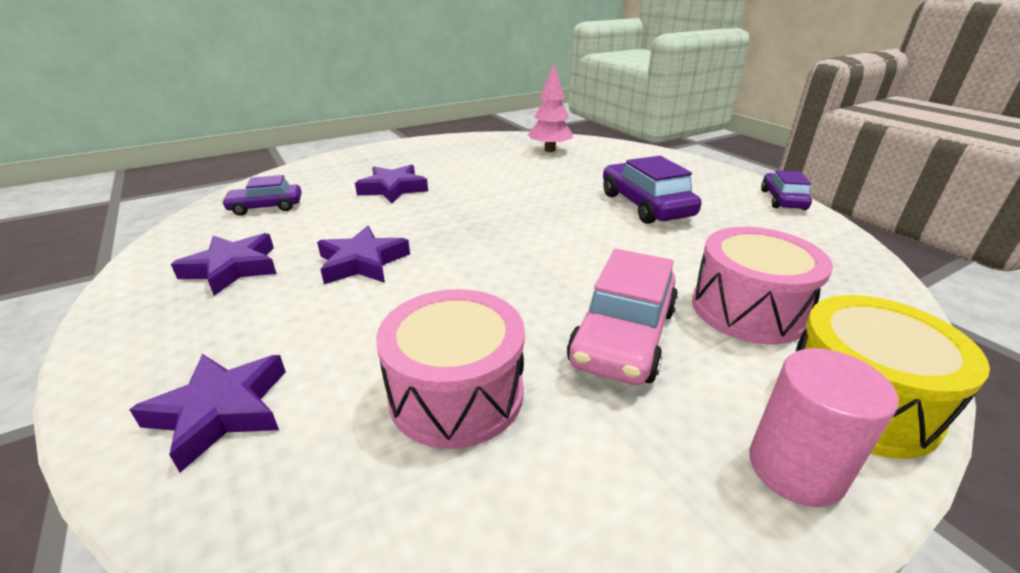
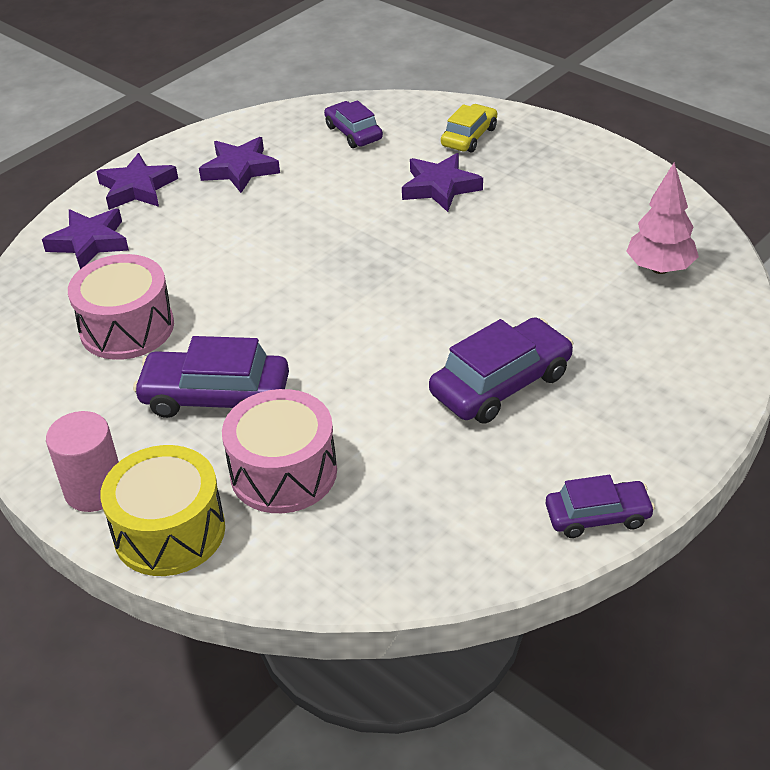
camera: 75 degrees right, 10 degrees up
(343, 171) = (469, 137): none -> yellow car
(362, 262) = (275, 227): purple star -> purple star (137, 188)
(623, 336) = (215, 397): pink car -> purple car

